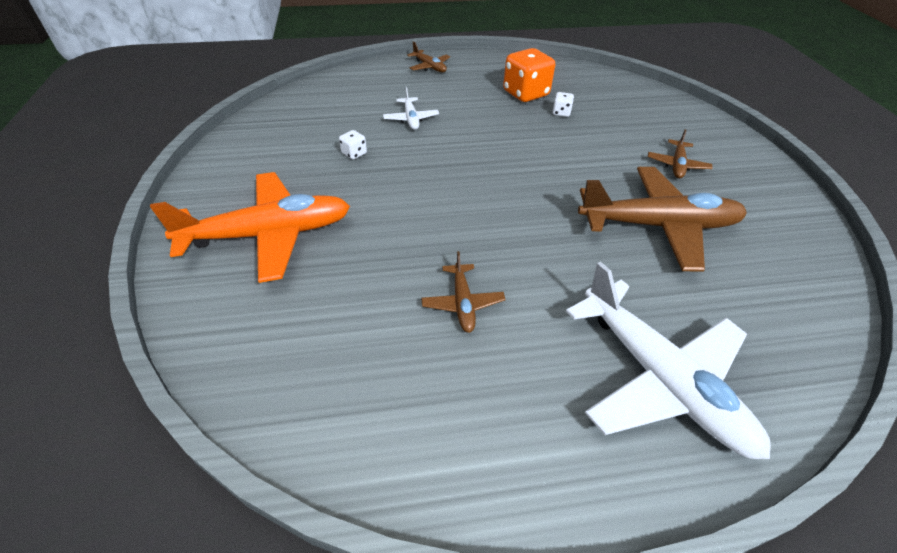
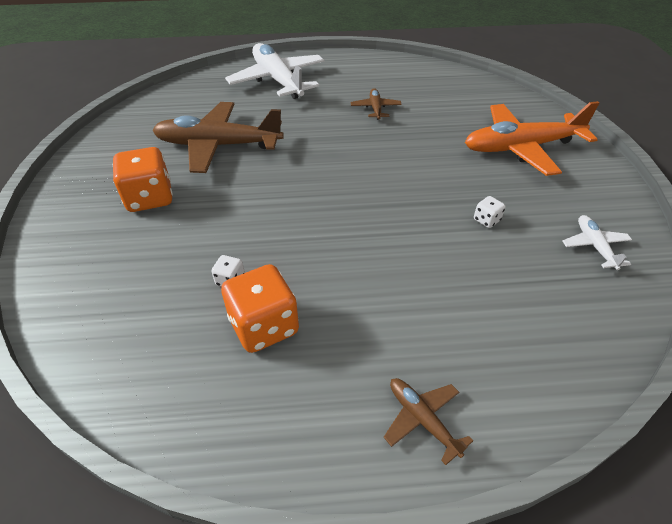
camera: 175 degrees left, 0 degrees up
(411, 119) = (434, 273): white plane -> white plane (594, 246)
(677, 165) = (150, 198): brown plane -> orange dice

